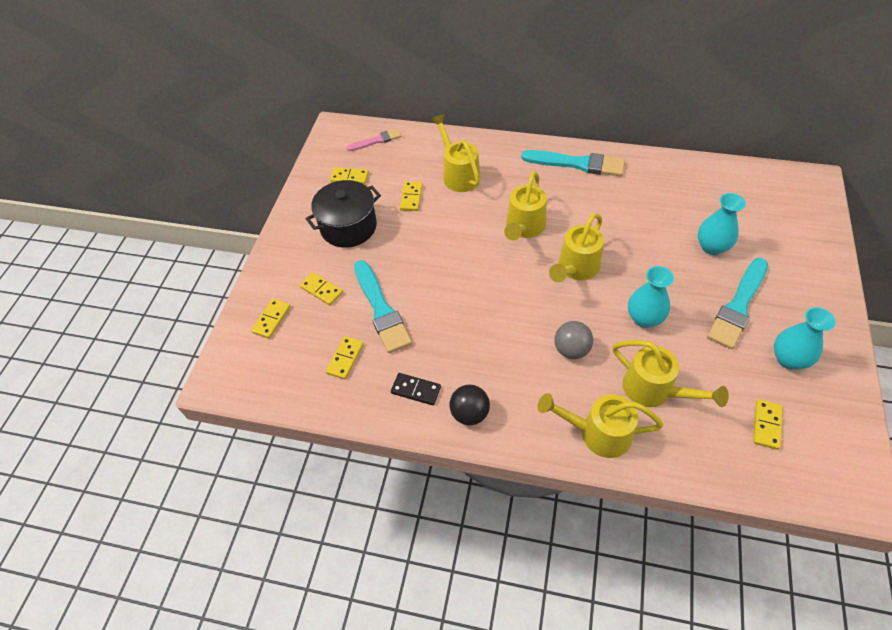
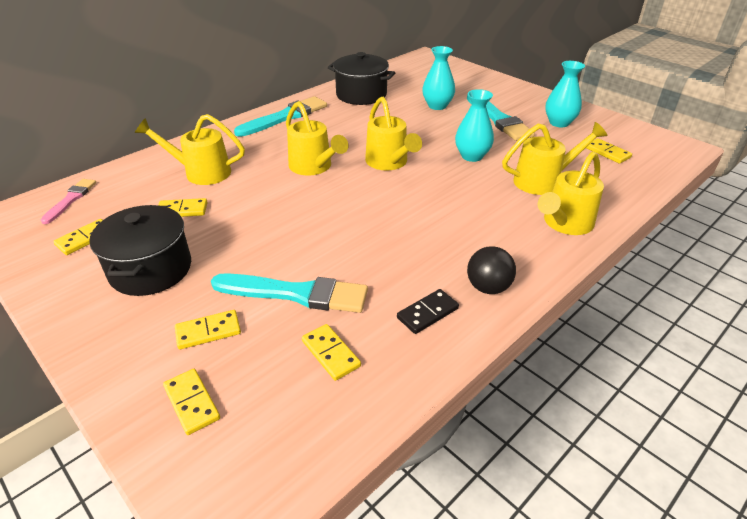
camera: 60 degrees left, 15 degrees down
(411, 197) = (182, 210): yellow domino -> yellow domino turned 45 degrees counterclockwise
(571, 350) = (469, 200): grey ball -> none
(670, 184) = (361, 95): none -> black pot

